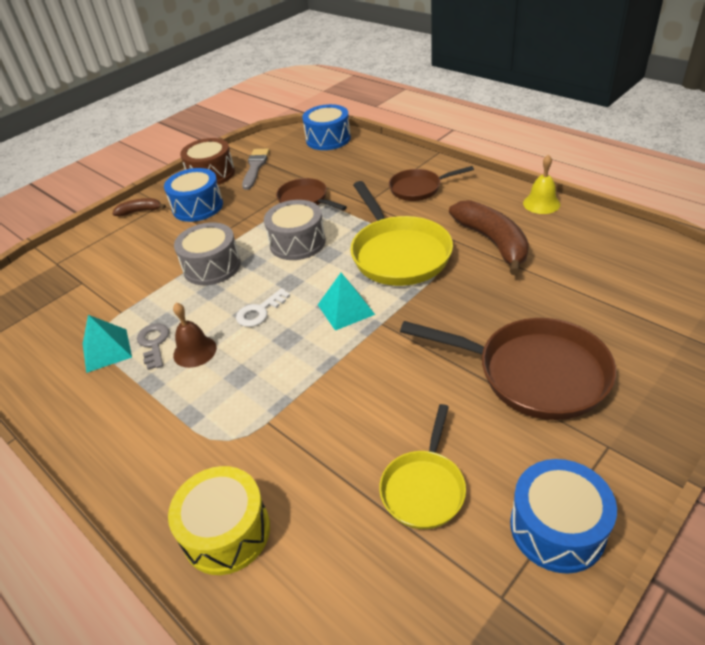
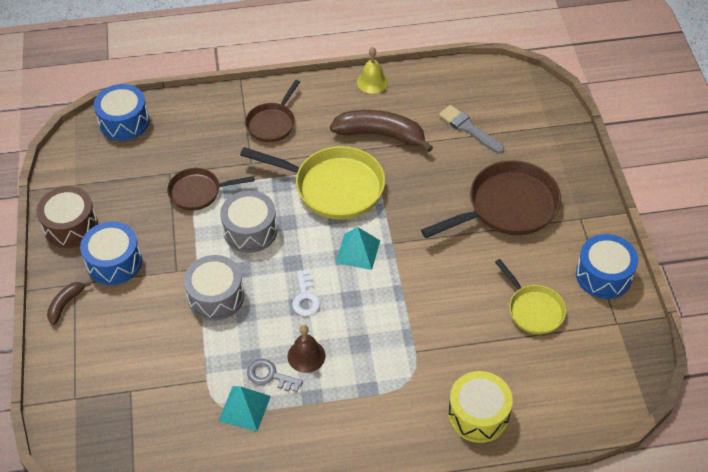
camera: 55 degrees left, 10 degrees up
(255, 167) = (102, 192): grey brush -> grey brush (469, 129)

